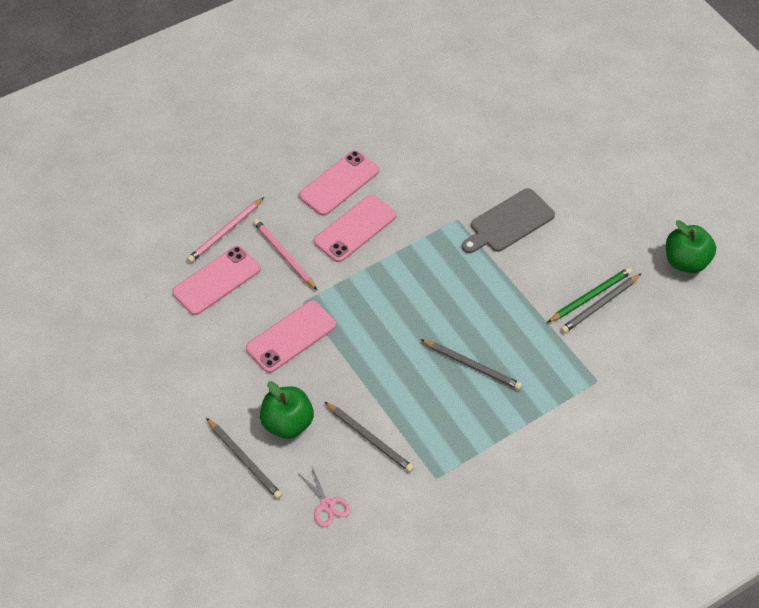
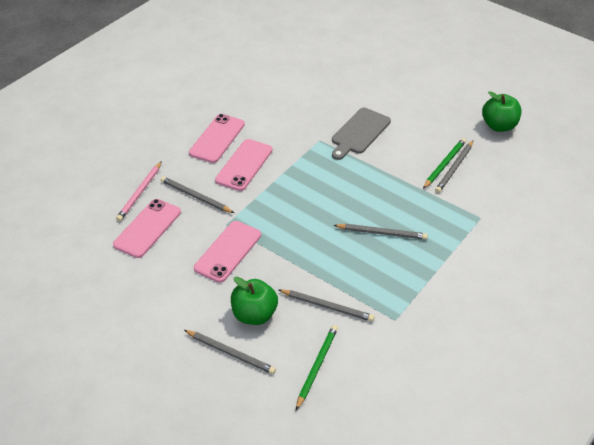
camera: 20 degrees left, 10 degrees down
(284, 255) = (195, 197): pink pencil -> grey pencil
(327, 505) = (317, 366): pink scissors -> green pencil

